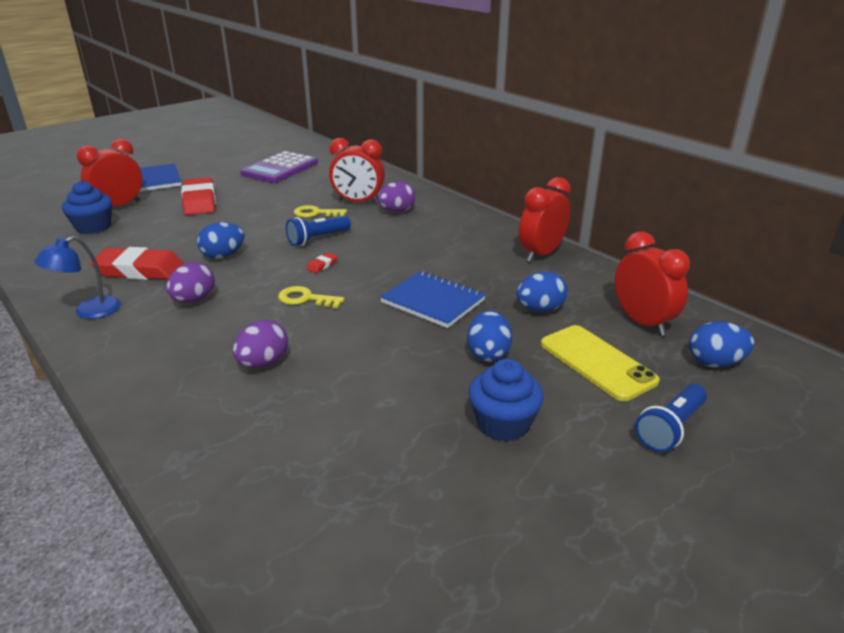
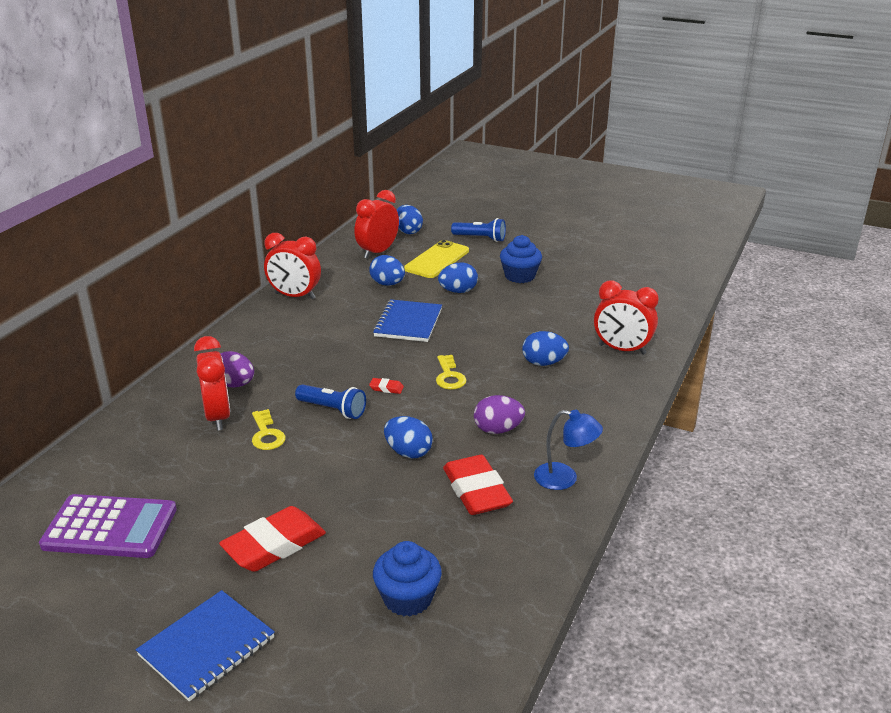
camera: 115 degrees left, 0 degrees up
(119, 206) = (329, 619): red clock -> red clock (622, 349)
(263, 363) = (543, 363): purple egg -> blue egg

